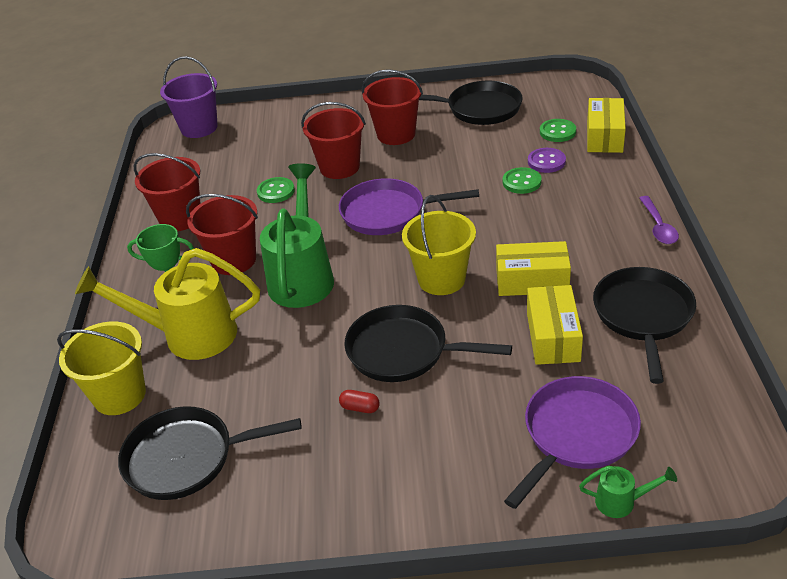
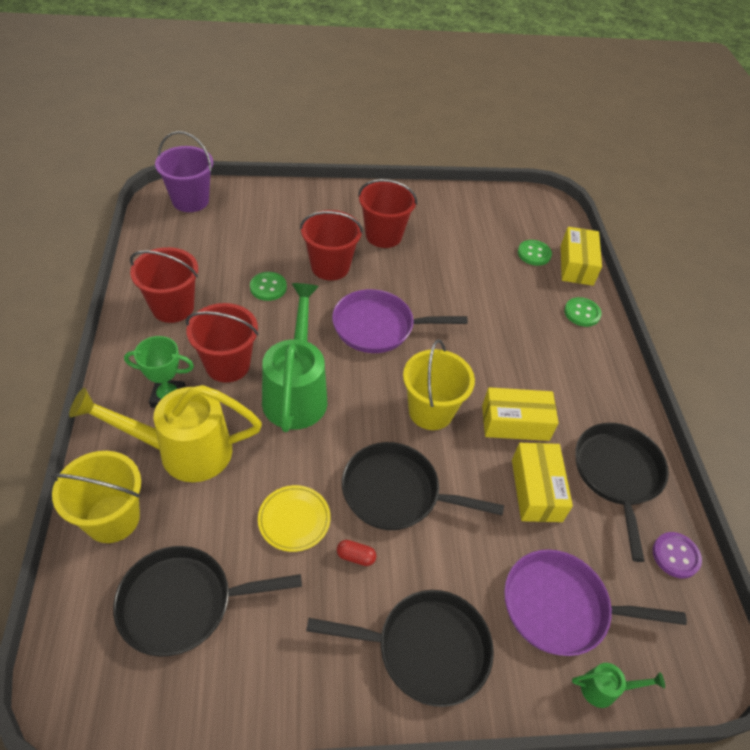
camera: 10 degrees left, 10 degrees up
(298, 382) = (294, 520): none -> yellow plate
(479, 109) = (461, 217): black pan -> black pan (426, 649)
(521, 182) = (502, 307): green button -> green button (582, 313)
(546, 162) = (524, 287): purple button -> purple button (675, 556)
(576, 435) = (561, 607): purple pan -> purple pan turned 120 degrees counterclockwise
(658, 226) = (627, 374): purple spoon -> none

